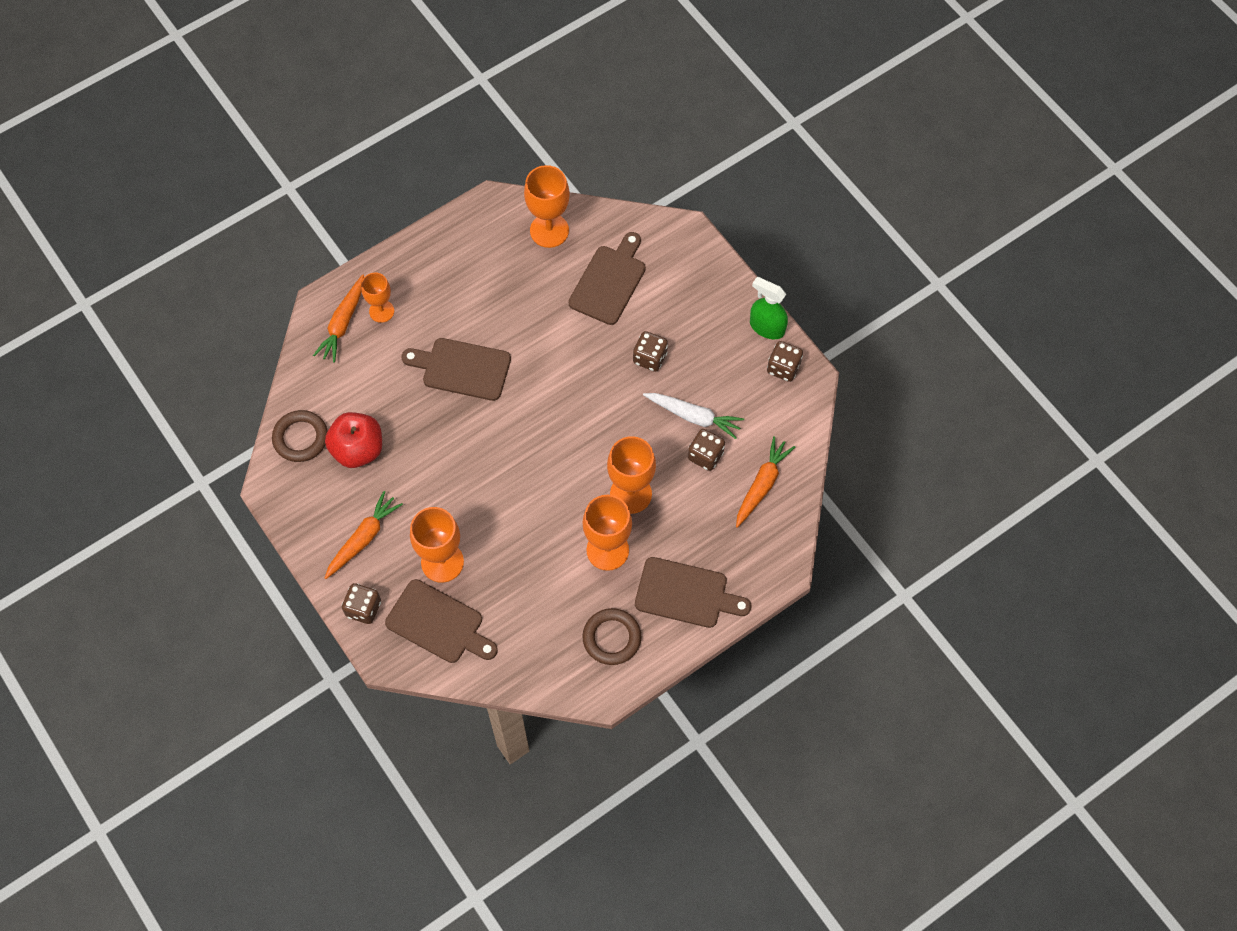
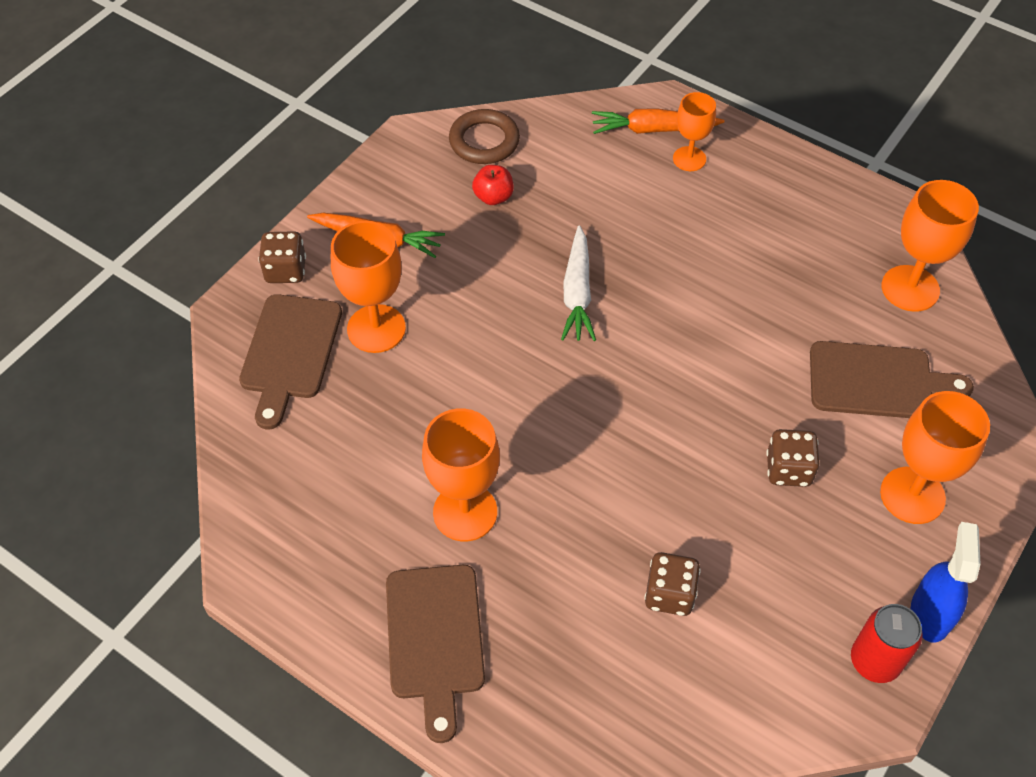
camera: 70 degrees right, 10 degrees down
(358, 450) = (493, 197): red apple -> red apple, size x0.56
(462, 368) = (655, 261): brown cutting board -> none
(612, 638) = (332, 561): brown ring -> none
(631, 494) = (564, 514): orange goblet -> orange goblet (912, 495)
(694, 417) = (725, 558): white carrot -> white carrot (577, 293)
(762, 485) = (659, 693): orange carrot -> none
(766, 327) = (930, 613): green spray bottle -> blue spray bottle
(783, 368) = (875, 661): brown dice -> red can

